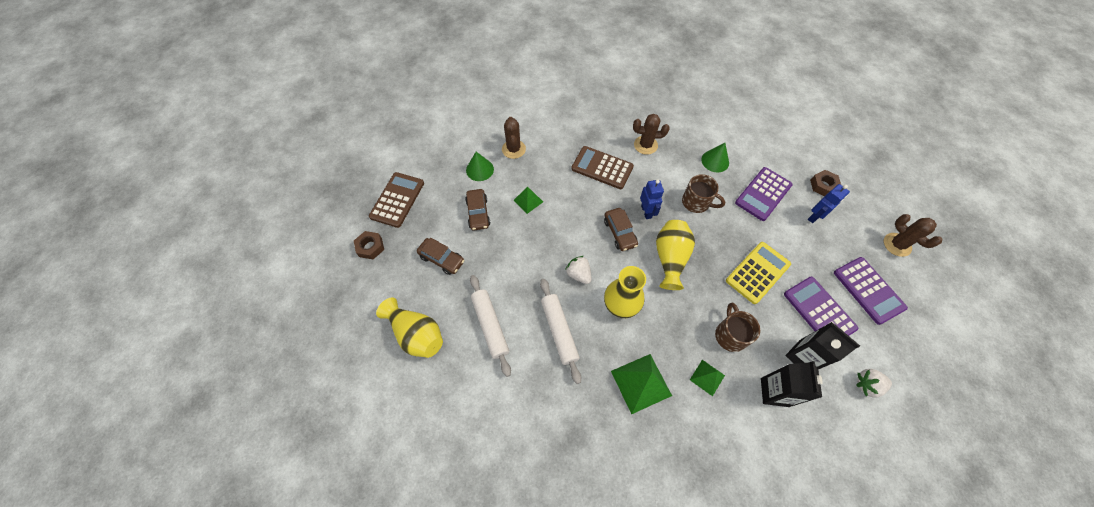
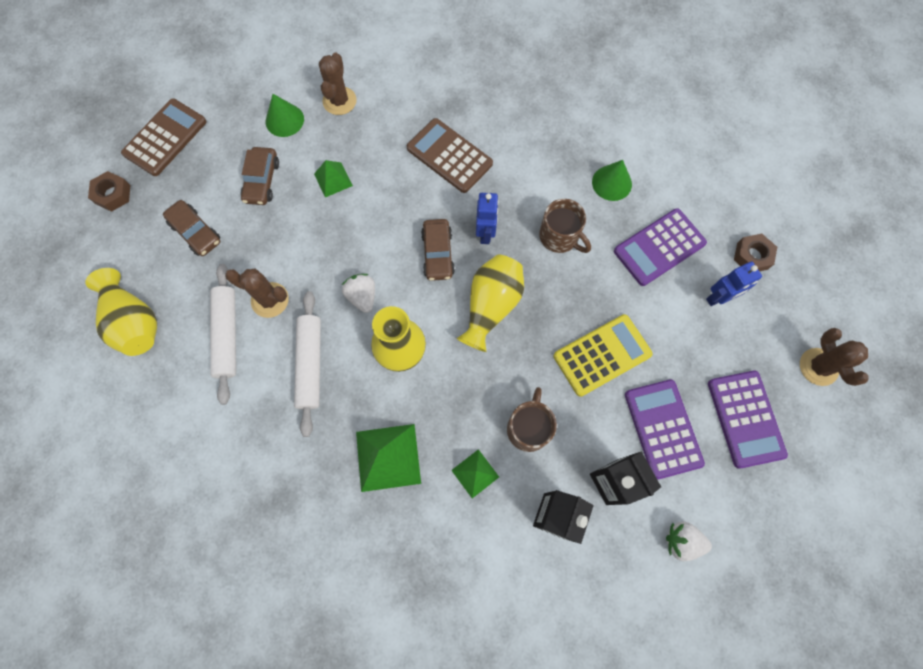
camera: 15 degrees right, 10 degrees up
(645, 145) = (523, 136): brown cactus -> brown cactus (270, 300)

